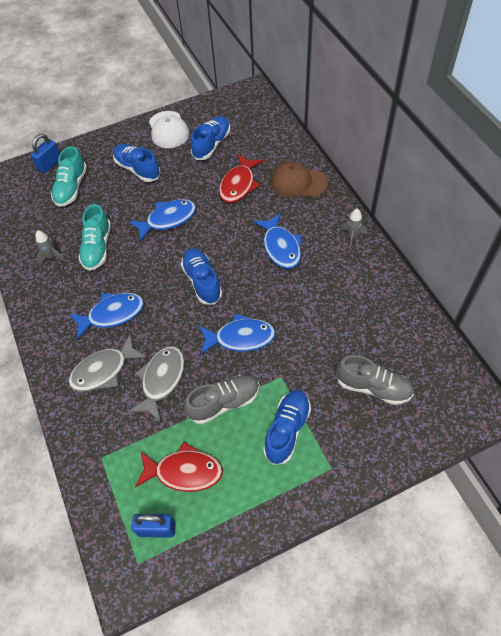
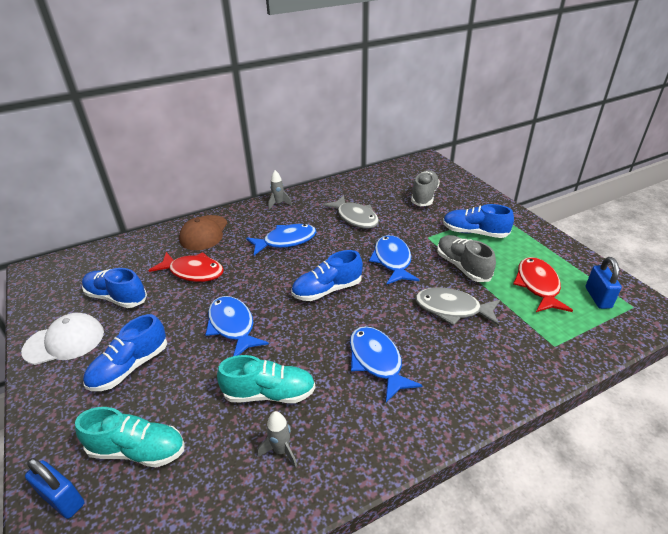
camera: 95 degrees left, 20 degrees down
(104, 370) = (454, 358): grey fish -> grey fish (355, 218)

